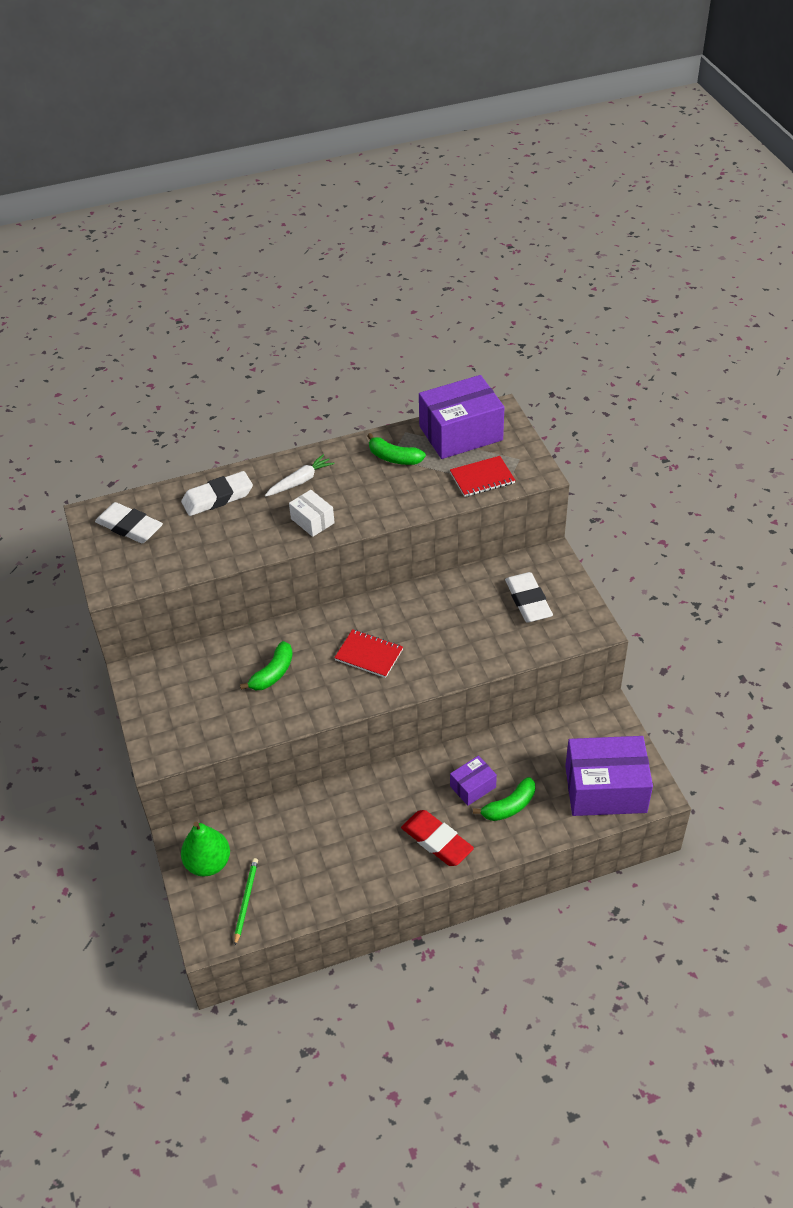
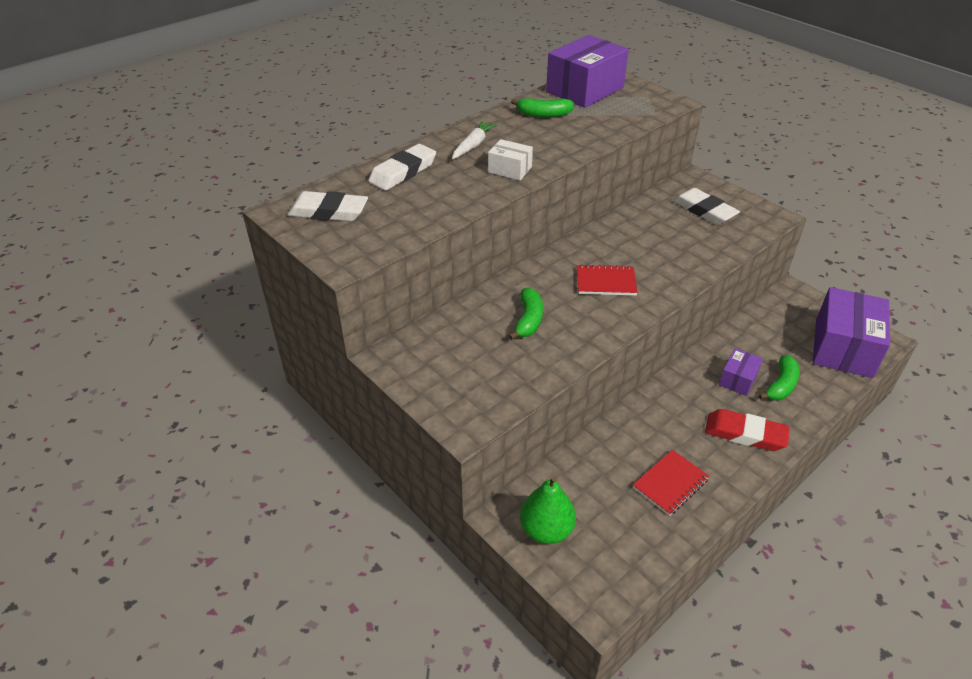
camera: 25 degrees left, 5 degrees down
(246, 900) = (611, 553): green pencil -> none
(482, 478) = (631, 113): red notebook -> red notebook (670, 483)
(605, 789) = (843, 348): purple box -> purple box turned 45 degrees counterclockwise

